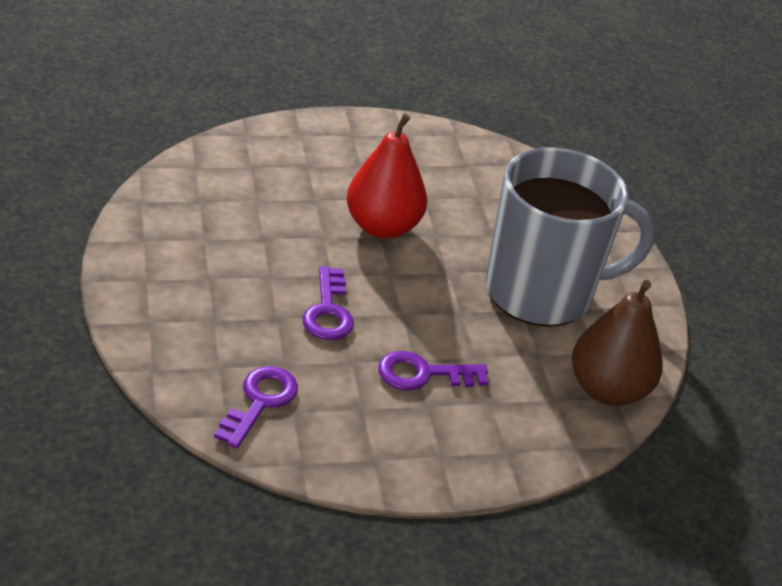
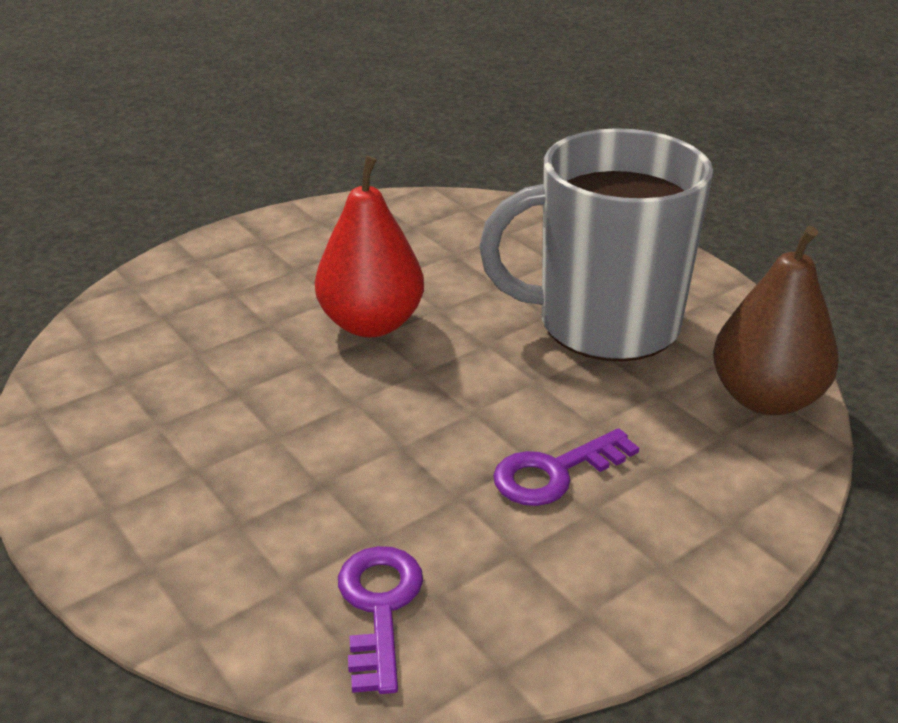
camera: 20 degrees left, 5 degrees down
(328, 311) = (381, 447): purple key -> none
(542, 292) = (604, 324): grey mug -> grey mug turned 150 degrees counterclockwise

